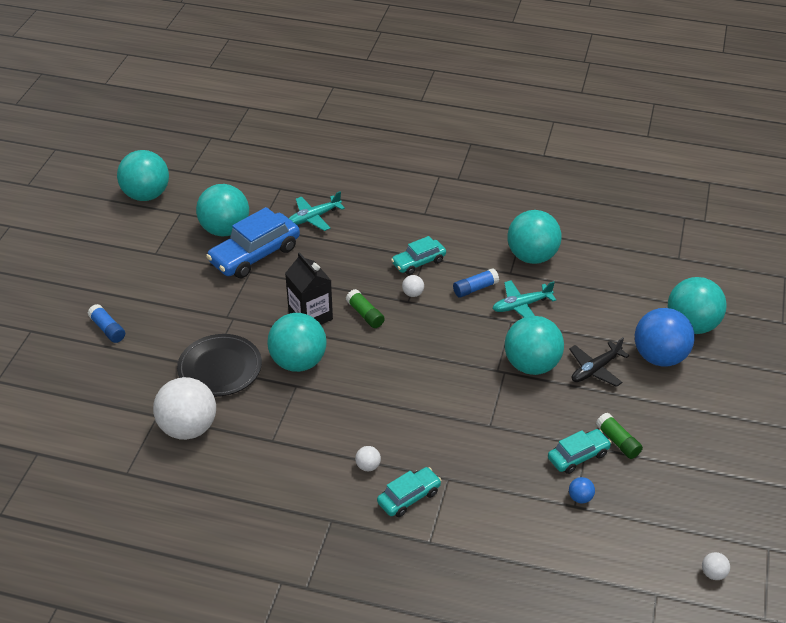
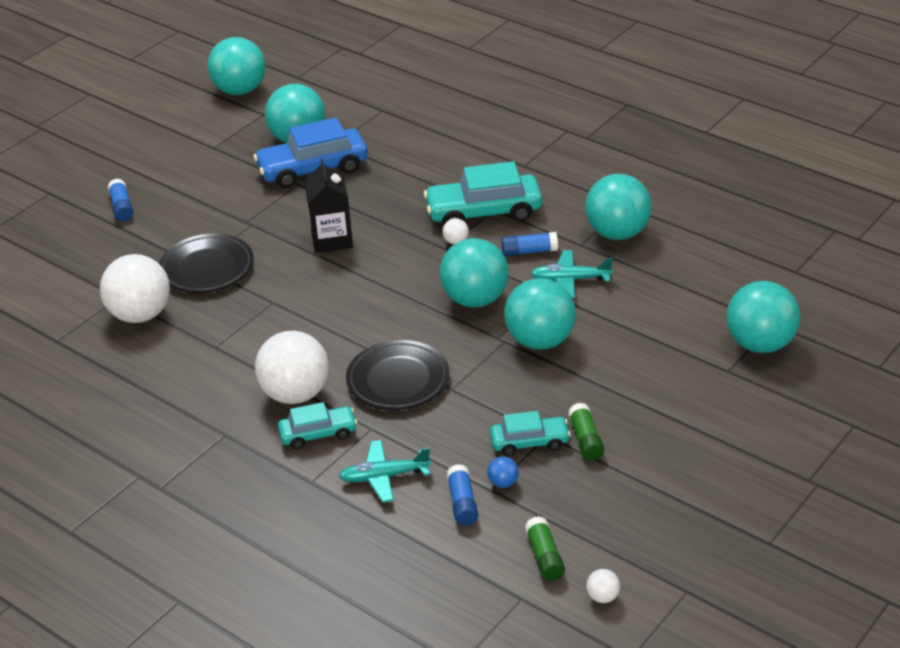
camera: 25 degrees right, 5 degrees down
(298, 362) = (290, 280): turquoise ball -> turquoise ball (475, 299)
(313, 217) = (399, 145): turquoise plane -> turquoise plane (384, 477)
(365, 314) = (390, 250): green glue stick -> green glue stick (544, 556)
(368, 466) = (295, 394): white ball -> white ball, size x2.49
(418, 262) = (483, 212): turquoise car -> turquoise car, size x1.74
(443, 430) = (398, 380): none -> black plate
(560, 525) = (462, 503): none -> blue glue stick
(595, 369) = (611, 362): black plane -> none
(659, 357) = (697, 367): blue ball -> none

